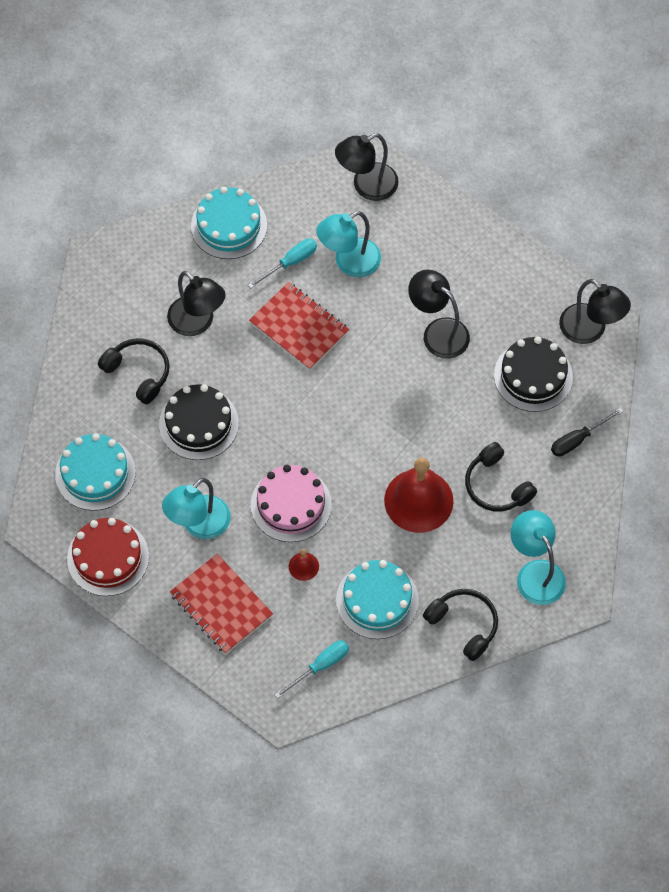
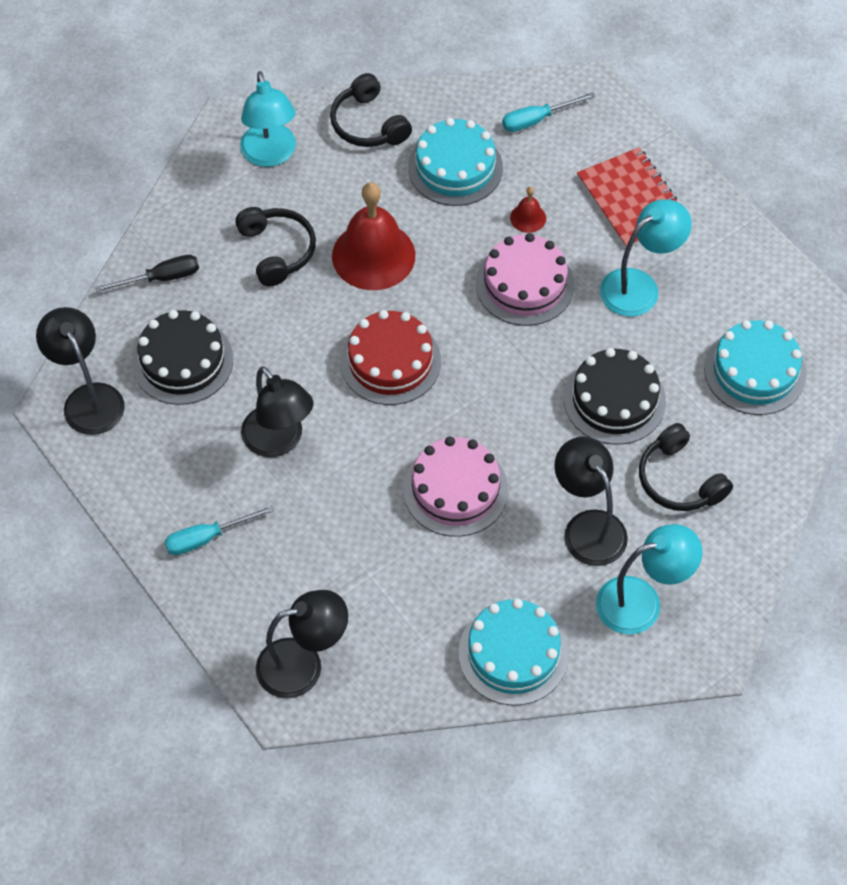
camera: 165 degrees left, 5 degrees down
(108, 557) = (754, 276): red cake -> red cake (390, 361)
(290, 263) = (442, 579): turquoise screwdriver -> turquoise screwdriver (207, 538)
(299, 327) = (455, 489): red notebook -> pink cake
(349, 262) = (363, 560): turquoise lamp -> turquoise lamp (641, 601)

